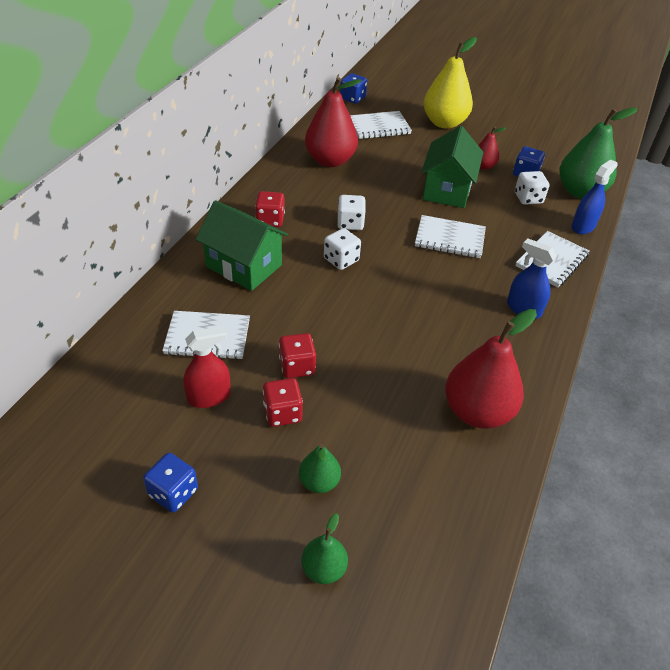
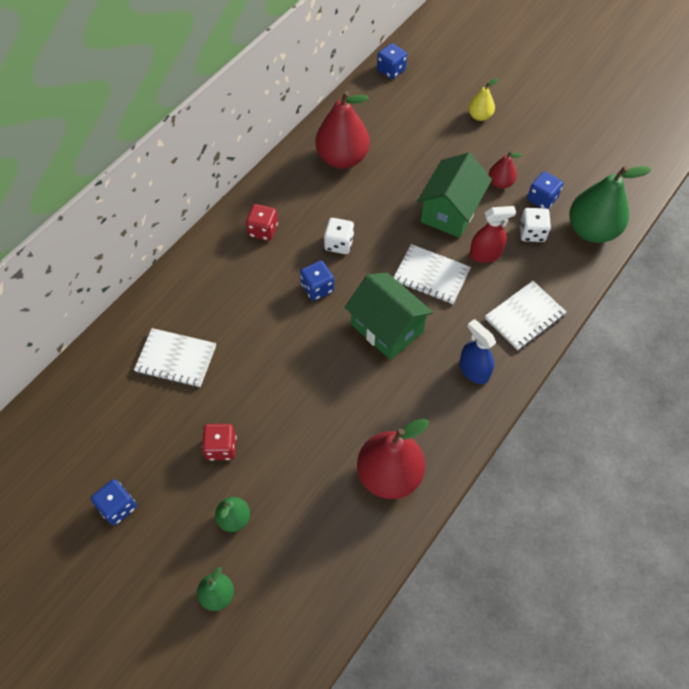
camera: 15 degrees right, 15 degrees up
(209, 397) = (164, 421): red spray bottle -> red spray bottle (485, 254)
(244, 266) = (225, 283): green house -> green house (387, 328)
(297, 366) = (245, 402): red dice -> none
(341, 260) = (317, 288): white dice -> blue dice
(379, 127) = (407, 115): white notebook -> none
(444, 123) = (479, 116): yellow pear -> yellow pear, size x0.51
(583, 226) = (575, 277): blue spray bottle -> none

